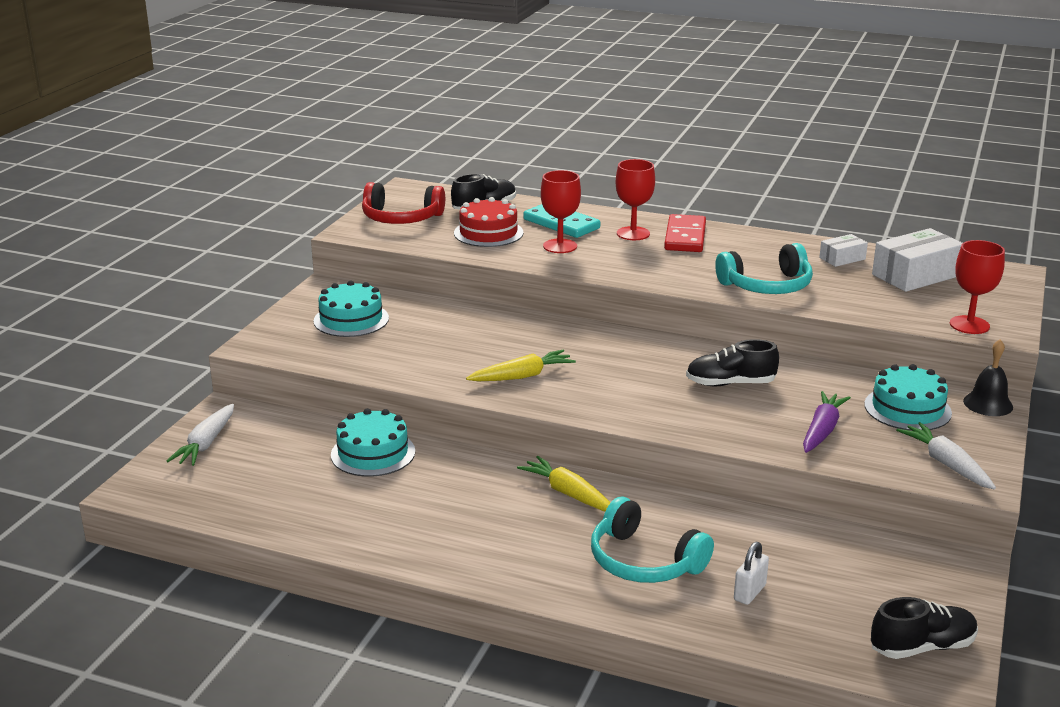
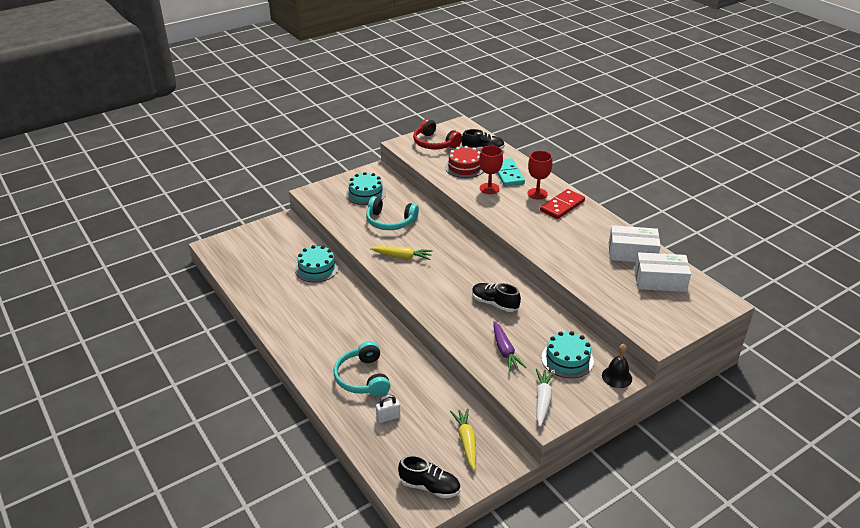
camera: 35 degrees right, 10 degrees up
(206, 443) = (259, 234): white carrot -> none
(568, 493) = (372, 327): yellow carrot -> yellow carrot (466, 441)
(767, 286) = (564, 254): turquoise headphones -> turquoise headphones (390, 221)
(822, 430) = (505, 351): purple carrot -> purple carrot turned 105 degrees clockwise
(842, 258) = (632, 253): white box -> white box, size x1.85
(969, 325) = (644, 326): red goblet -> none

